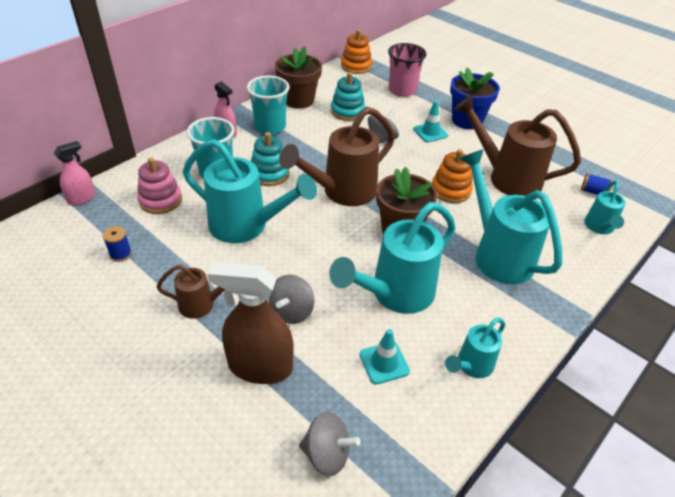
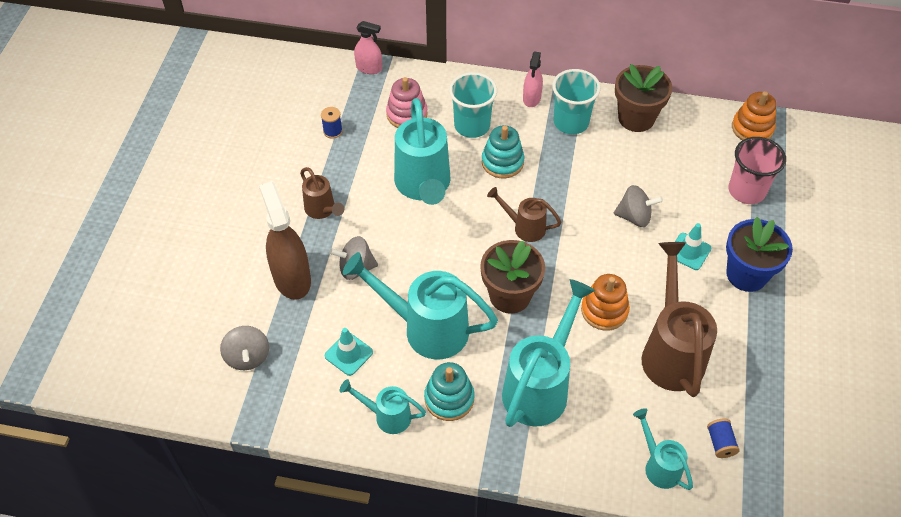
camera: 60 degrees right, 10 degrees up
(342, 192) = (524, 227): brown watering can -> brown watering can, size x0.53
(347, 111) = (656, 166): turquoise stacking toy -> turquoise stacking toy (449, 398)
(599, 227) = (659, 465): turquoise watering can -> turquoise watering can turned 75 degrees clockwise

